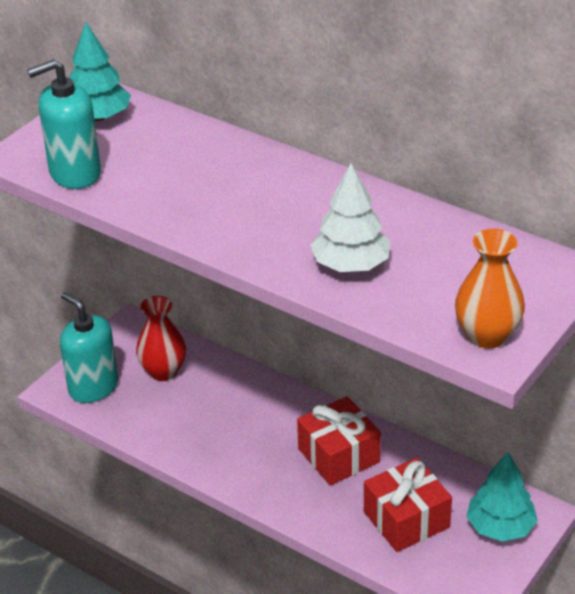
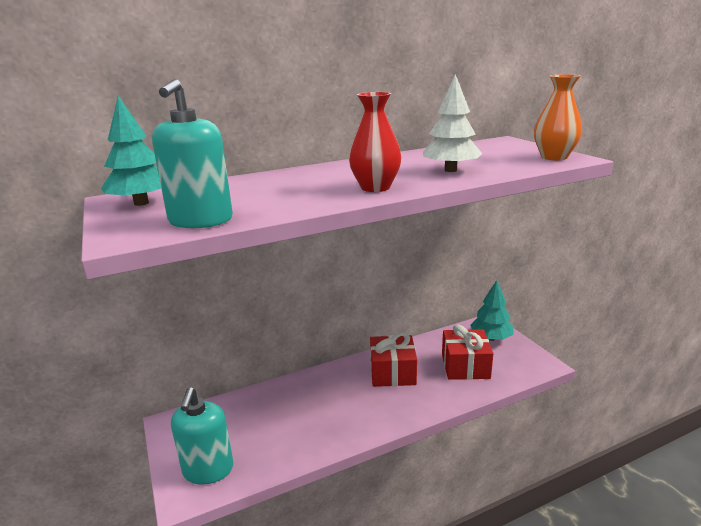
camera: 60 degrees left, 15 degrees down
(93, 387) = (208, 470): turquoise soap dispenser -> turquoise soap dispenser turned 75 degrees counterclockwise
(163, 371) = (237, 423): red vase -> red vase (375, 187)

